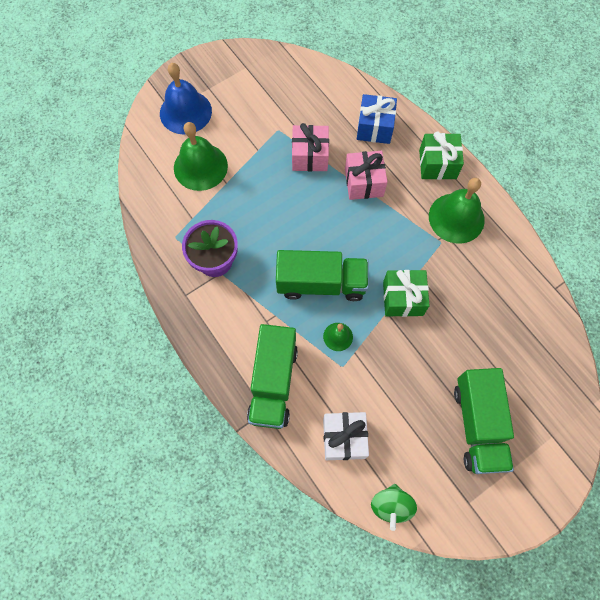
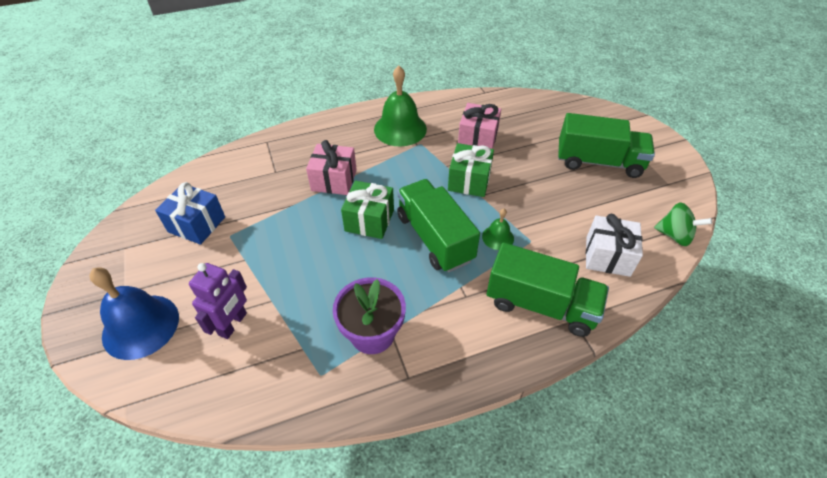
camera: 75 degrees left, 20 degrees down
(200, 166) = (233, 324): green bell -> purple robot
(310, 156) = (280, 215): pink gift -> pink gift (477, 138)
(321, 283) = (434, 238): green truck -> green truck turned 45 degrees counterclockwise
(374, 127) = (276, 159): blue gift -> blue gift (197, 224)
(437, 164) = (340, 127): green gift -> green gift (369, 220)

